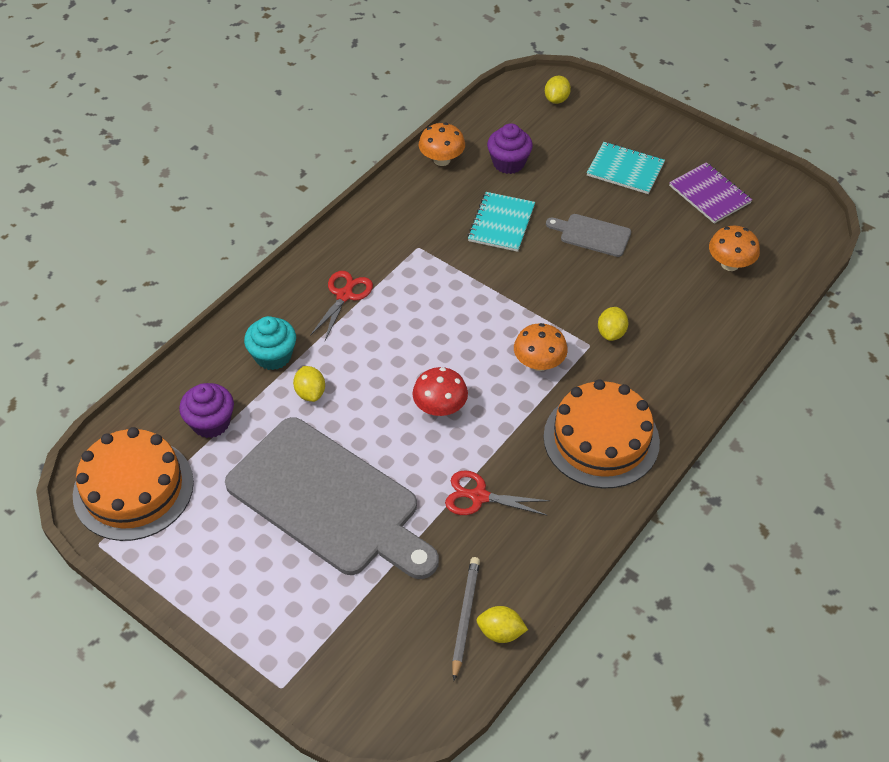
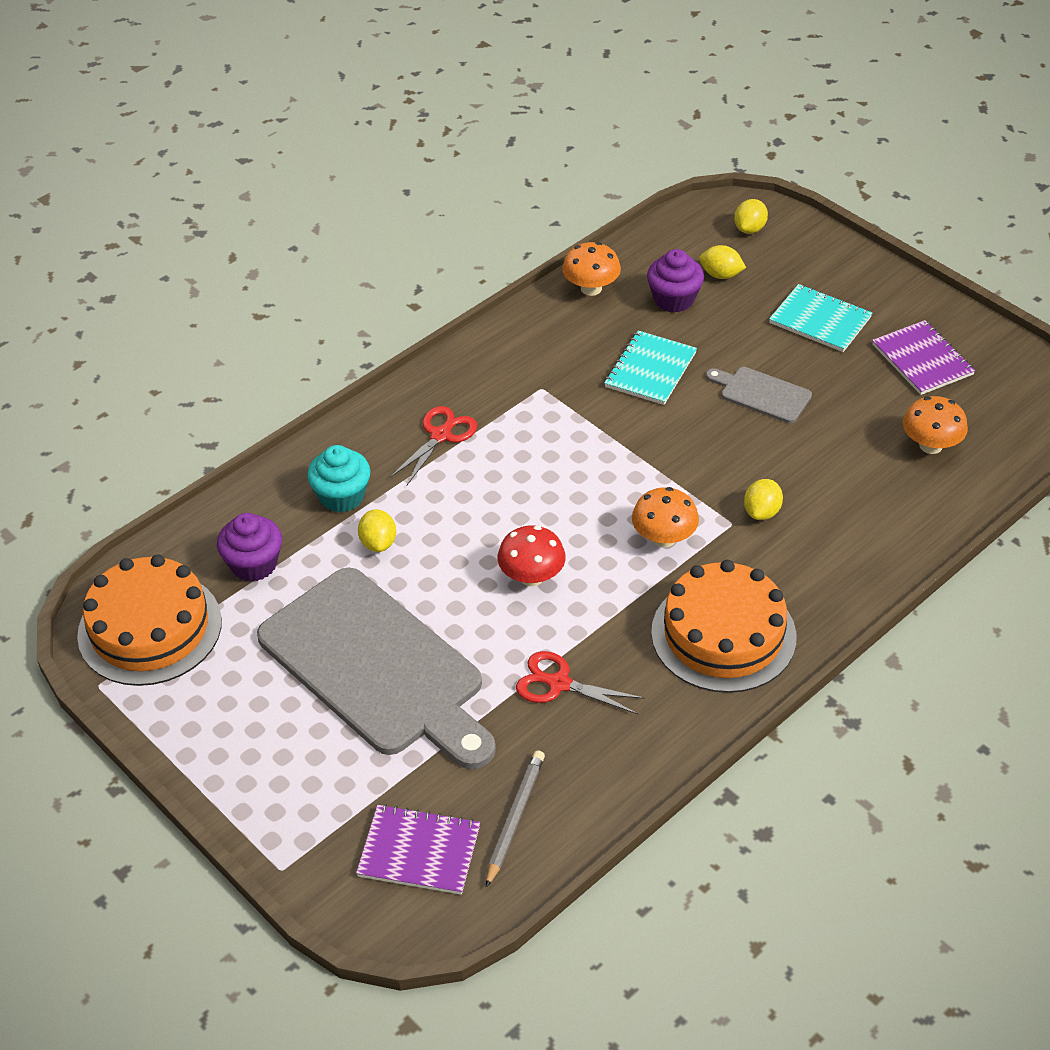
camera: 10 degrees right, 5 degrees down
(392, 656) = (419, 851): none -> purple notebook
(500, 632) = (554, 841): yellow lemon -> yellow lemon (721, 275)

